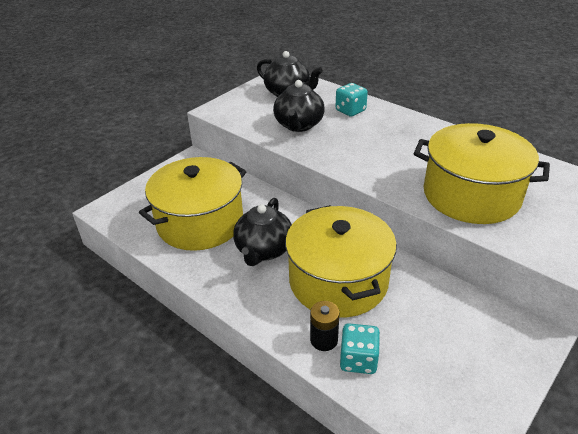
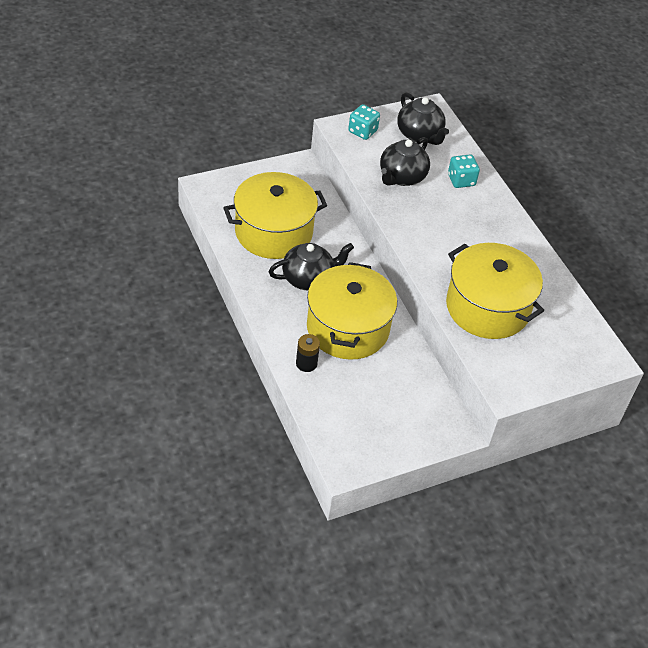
camera: 20 degrees right, 10 degrees up
(264, 250) = (308, 278): black teapot -> black teapot turned 150 degrees counterclockwise
(358, 360) = (320, 387): turquoise dice -> turquoise dice (362, 131)

